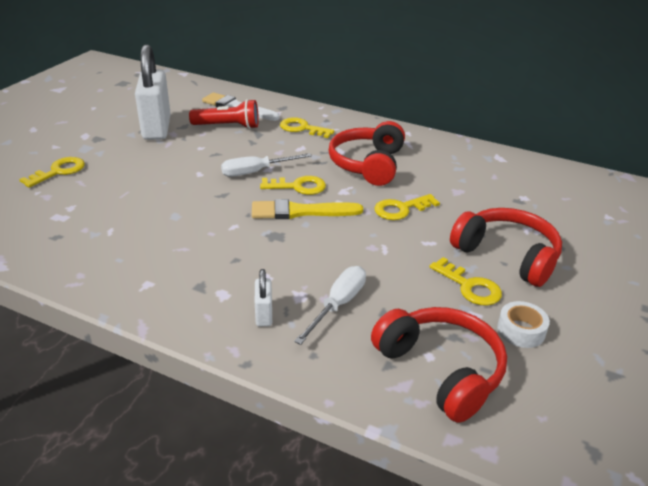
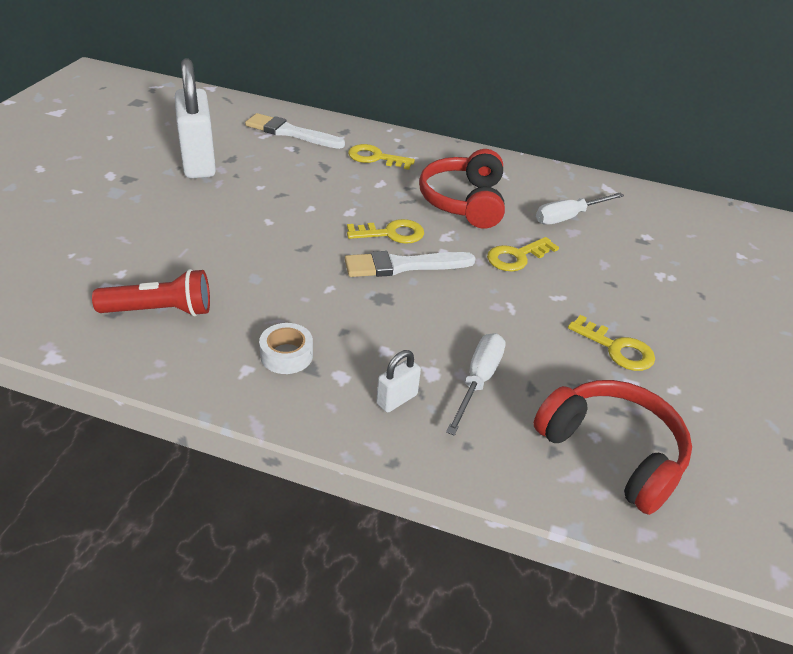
camera: 10 degrees left, 5 degrees up
(58, 171) = (91, 225): yellow key -> none
(228, 126) = (286, 157): red flashlight -> red flashlight (160, 311)
(256, 172) = (336, 216): white screwdriver -> white screwdriver (568, 217)
(264, 315) = (396, 399): white padlock -> white padlock turned 60 degrees clockwise
(300, 212) = (403, 265): yellow brush -> white brush
(507, 255) = (647, 308): red headphones -> none
(521, 330) = (684, 398): white tape -> white tape (286, 355)

